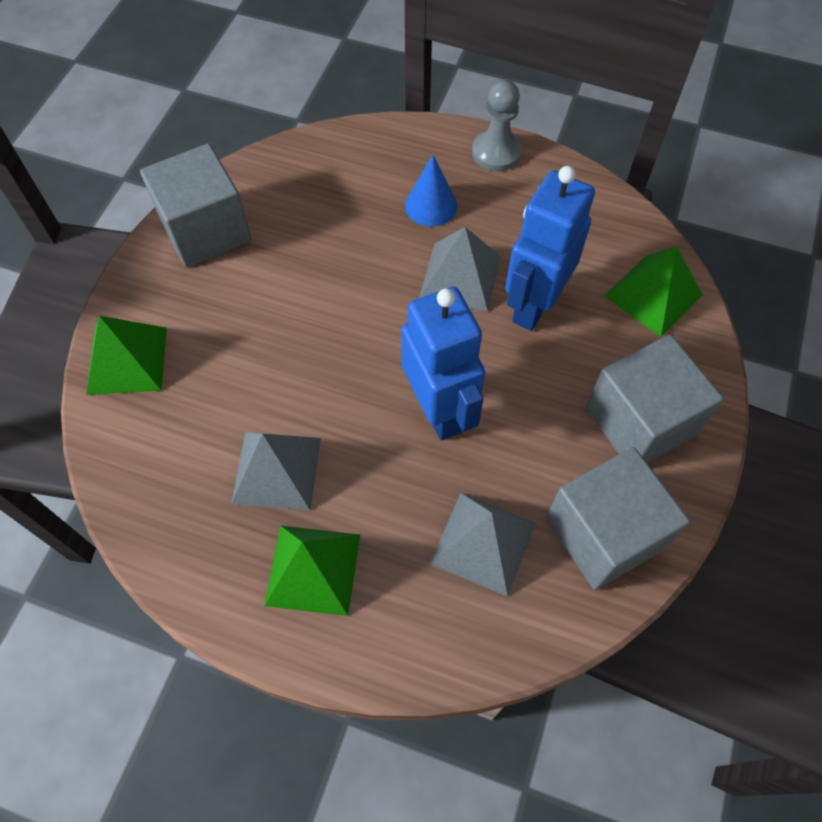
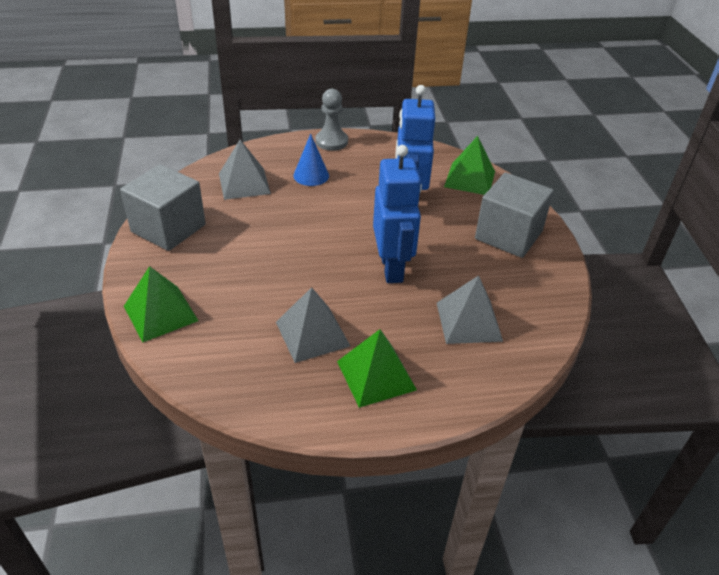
camera: 30 degrees left, 20 degrees down
(439, 410) = (392, 268): blue robot -> blue robot turned 45 degrees clockwise
(460, 276) = (355, 202): grey pyramid -> grey pyramid (244, 183)
(604, 533) = (531, 291): grey cube -> none

